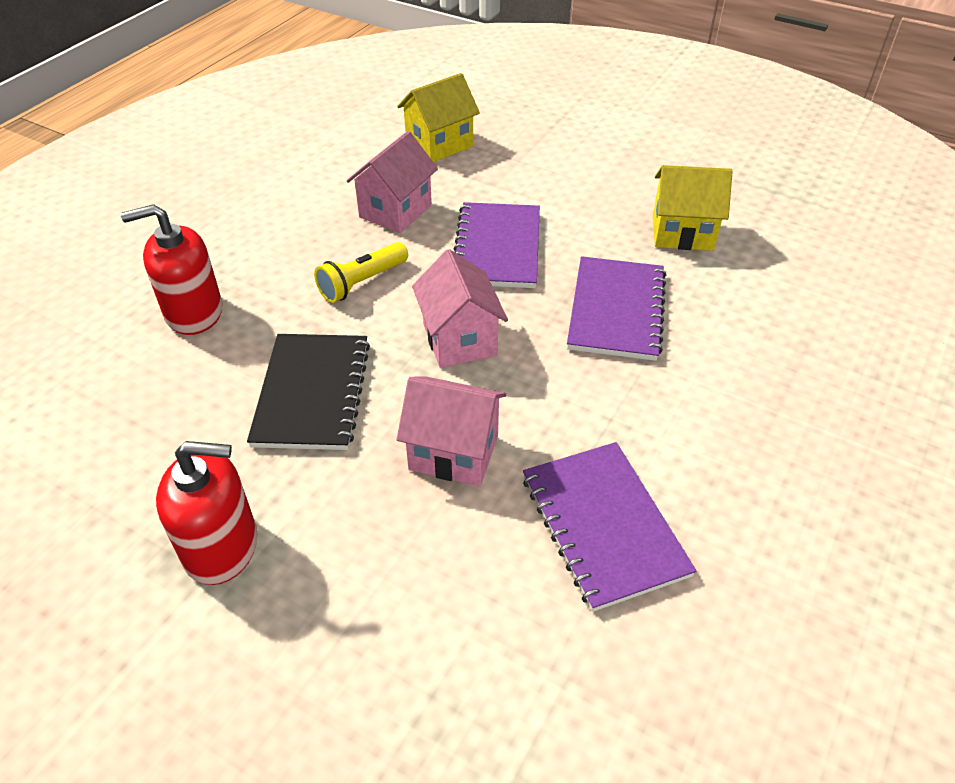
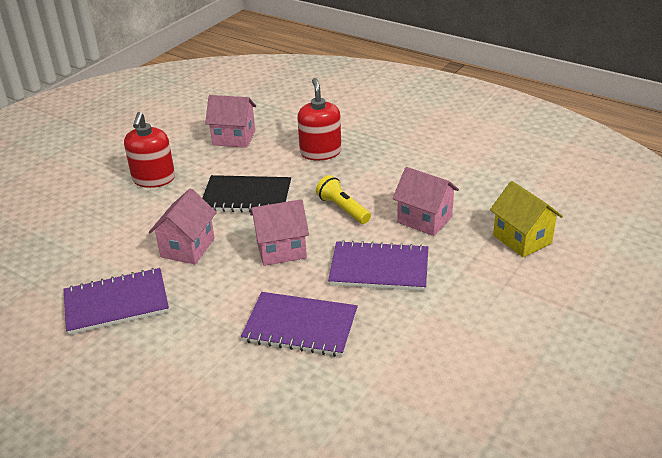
camera: 95 degrees right, 10 degrees down
(99, 434) = (234, 138): none -> pink house
(682, 233) = (399, 379): yellow house -> none

